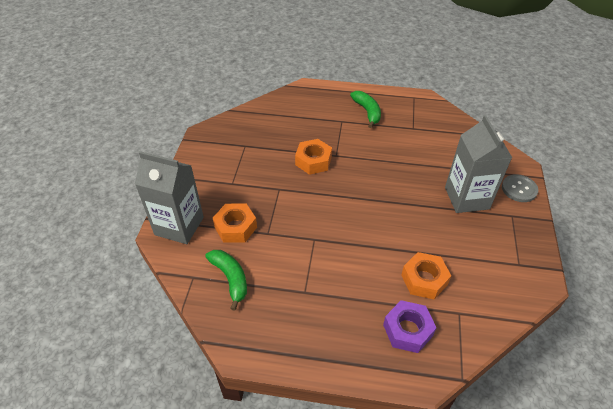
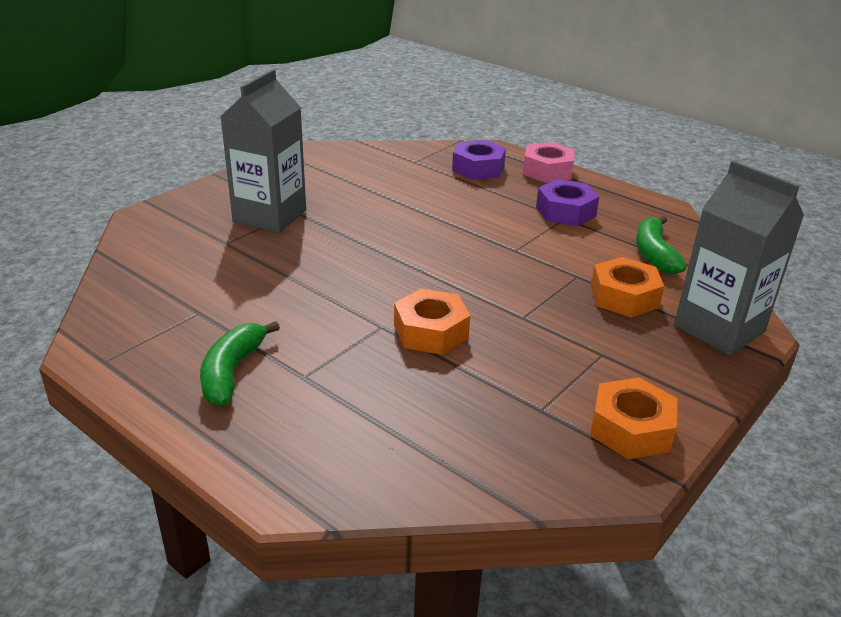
camera: 150 degrees left, 15 degrees down
(308, 300) = (565, 211): none -> purple nut
(355, 360) = (547, 171): none -> pink nut
(424, 279) = (420, 185): orange nut -> orange nut (630, 429)
(519, 189) = (193, 201): grey button -> none

